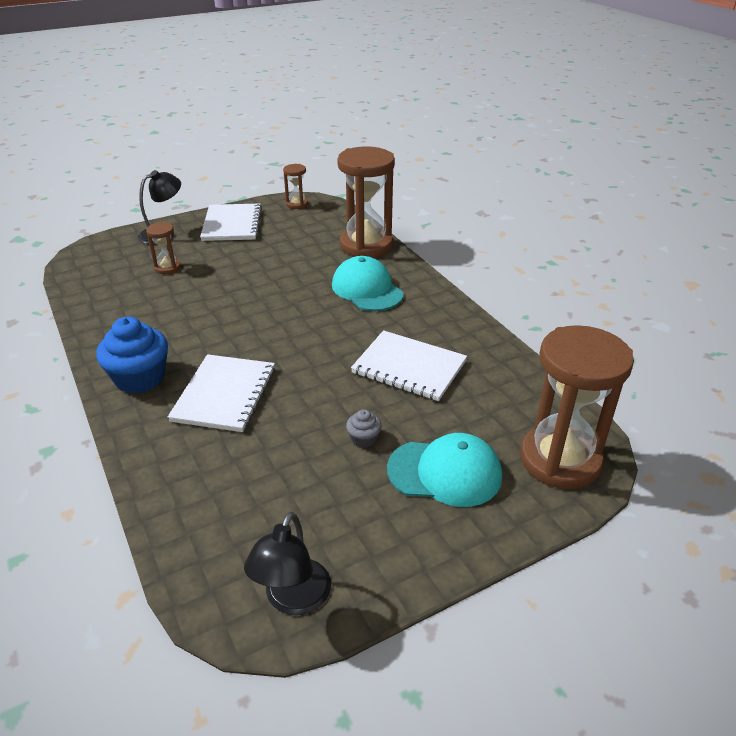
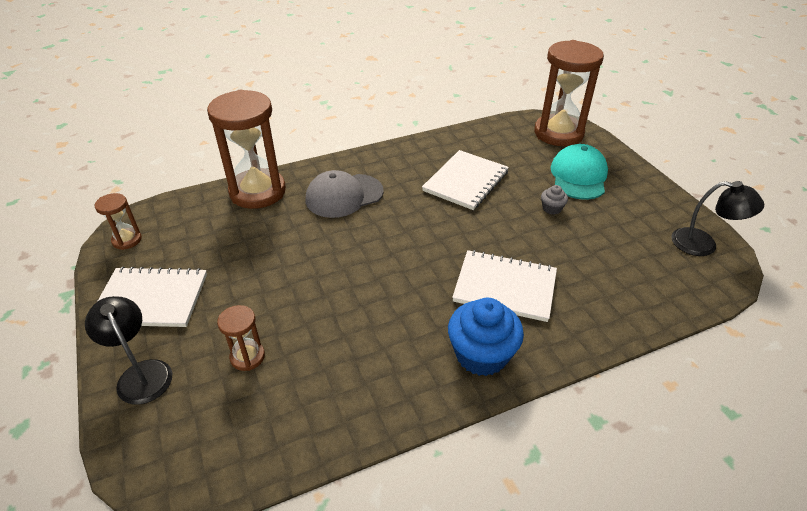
camera: 85 degrees left, 5 degrees up
(367, 289) = (344, 196): turquoise cap -> grey cap

